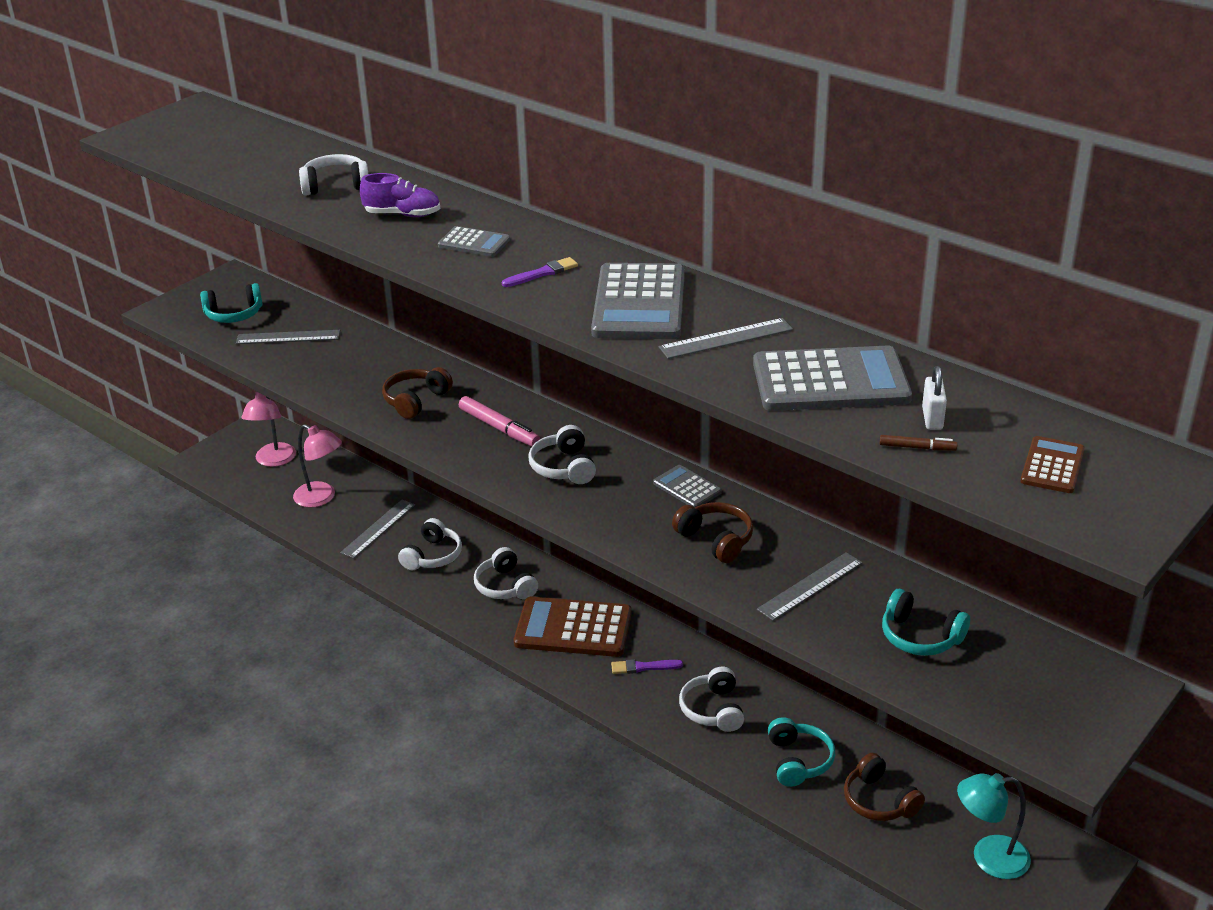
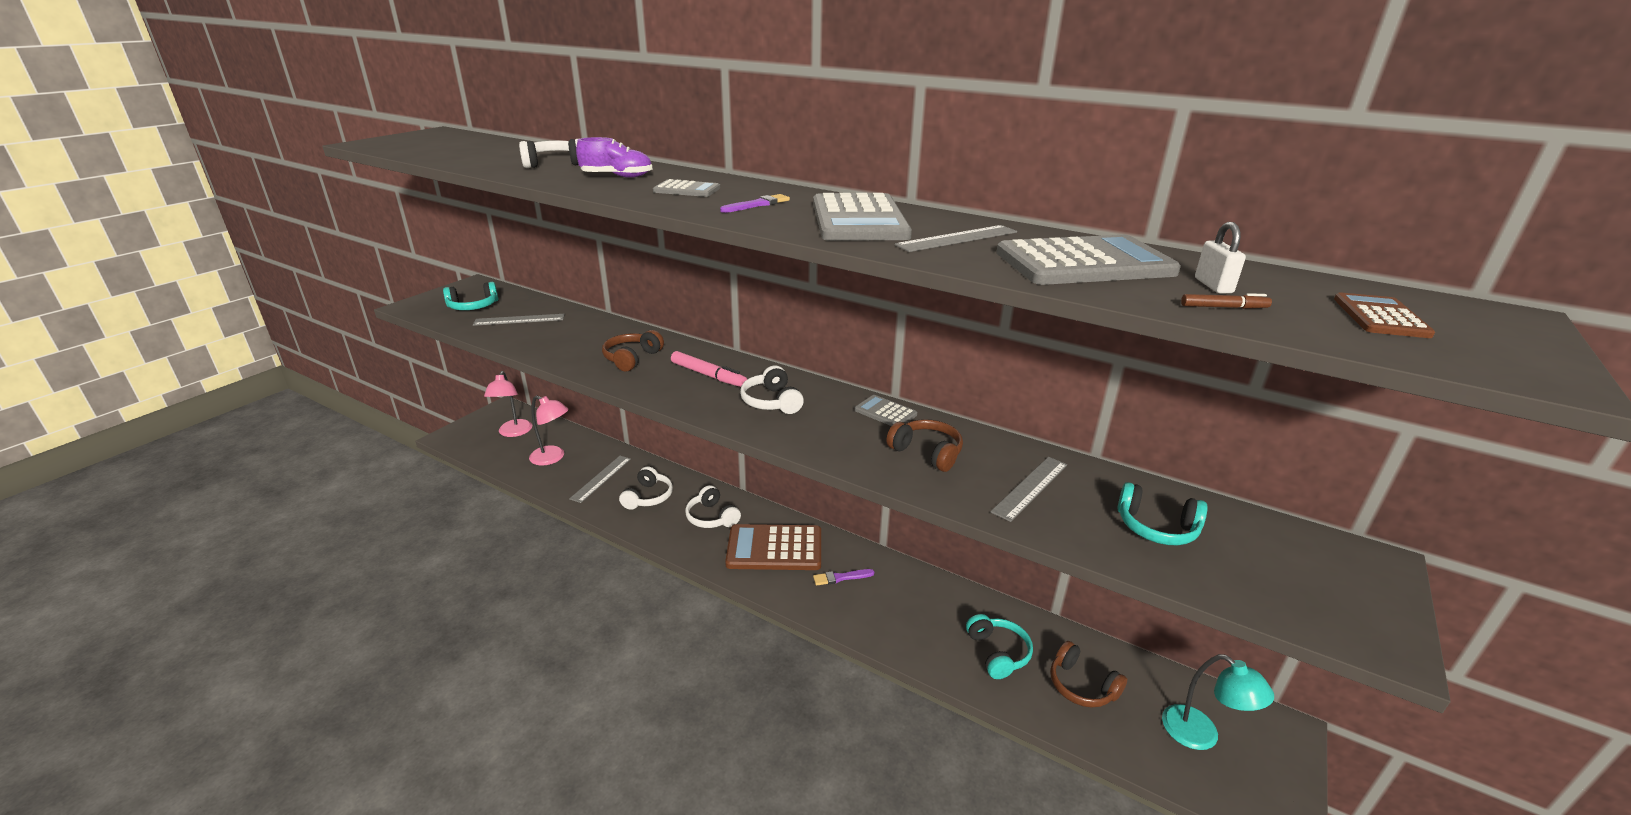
camera: 10 degrees left, 5 degrees down
(713, 709) = (909, 611): white headphones -> none
(989, 858) = (1201, 735): turquoise lamp -> turquoise lamp turned 120 degrees counterclockwise

